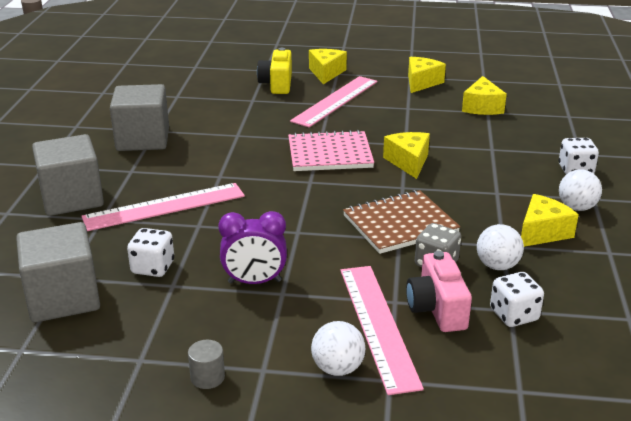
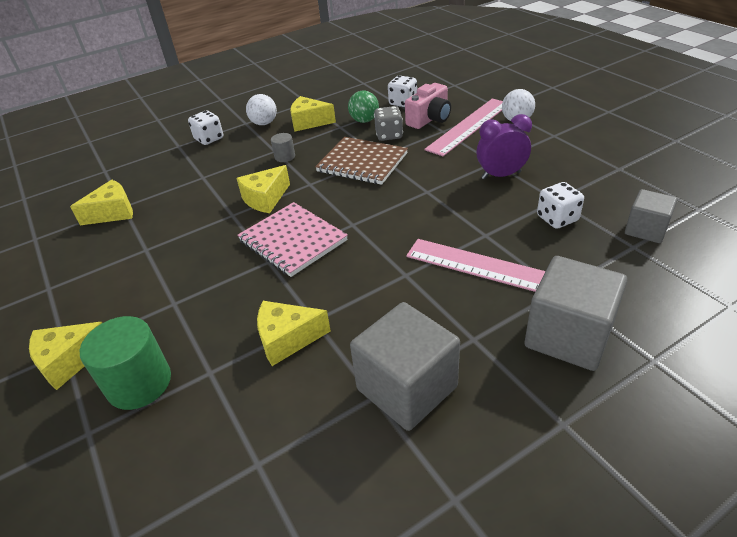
camera: 125 degrees left, 10 degrees up
(63, 298) = (646, 230): grey cube -> grey cube, size x0.59
(207, 377) = (587, 144): grey cylinder -> grey cylinder (285, 157)
(254, 282) = (501, 175): purple clock -> purple clock turned 60 degrees counterclockwise
(277, 84) = (139, 383): yellow camera -> green cylinder
(335, 101) = (161, 303): pink ruler -> none
(421, 82) = (64, 272): yellow cheese -> yellow cheese (287, 339)
(497, 266) = (364, 120): white ball -> green ball

